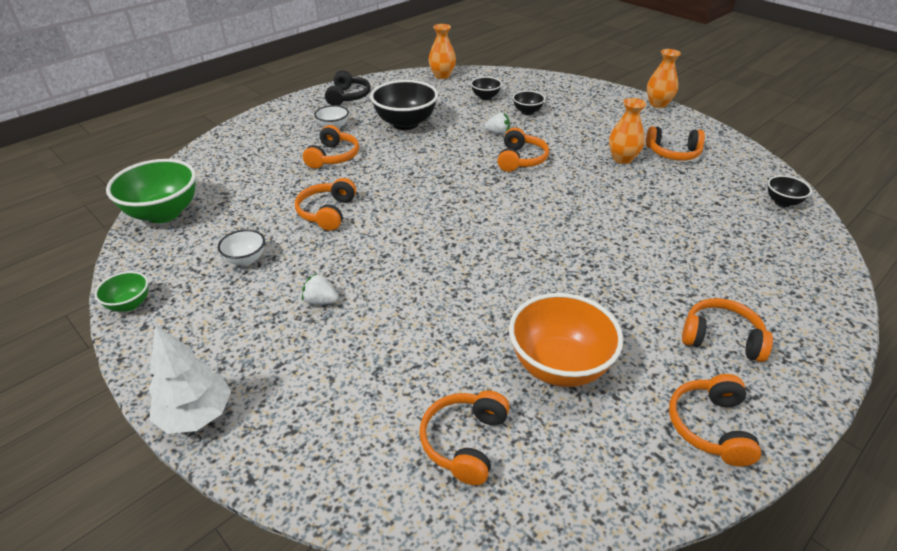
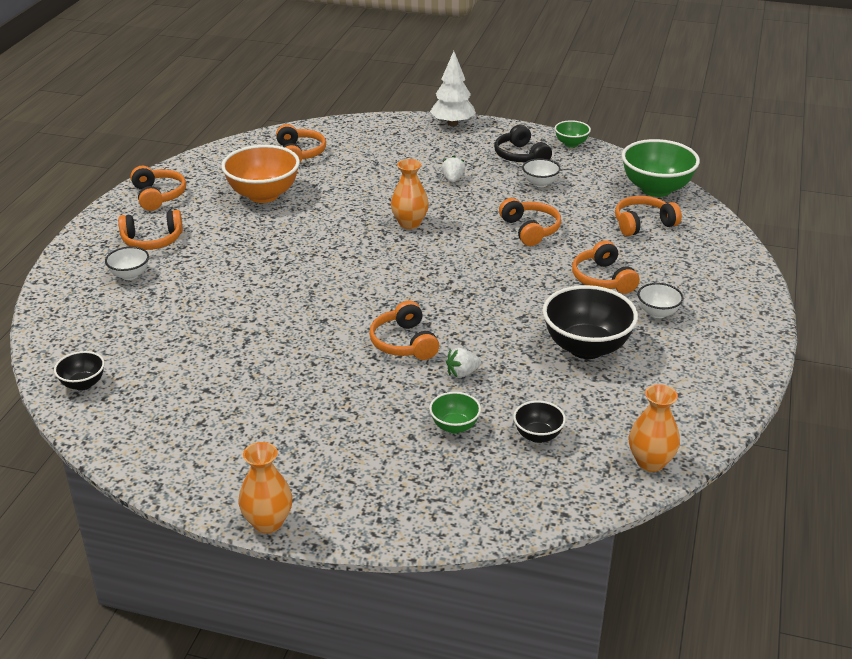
camera: 150 degrees right, 5 degrees down
(321, 301) = (453, 179): white strawberry -> white strawberry turned 75 degrees counterclockwise
(348, 96) = (714, 365): black headphones -> black headphones (520, 156)
(527, 112) = (454, 426): black bowl -> green bowl
(622, 159) = (284, 385): orange vase -> orange vase (409, 223)
(673, 153) = (222, 418): orange headphones -> orange headphones (643, 224)
(748, 296) = (130, 275): none -> white bowl

